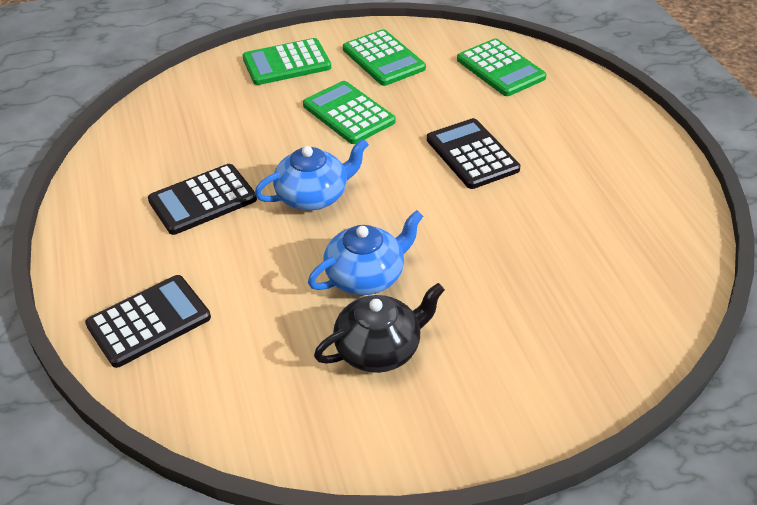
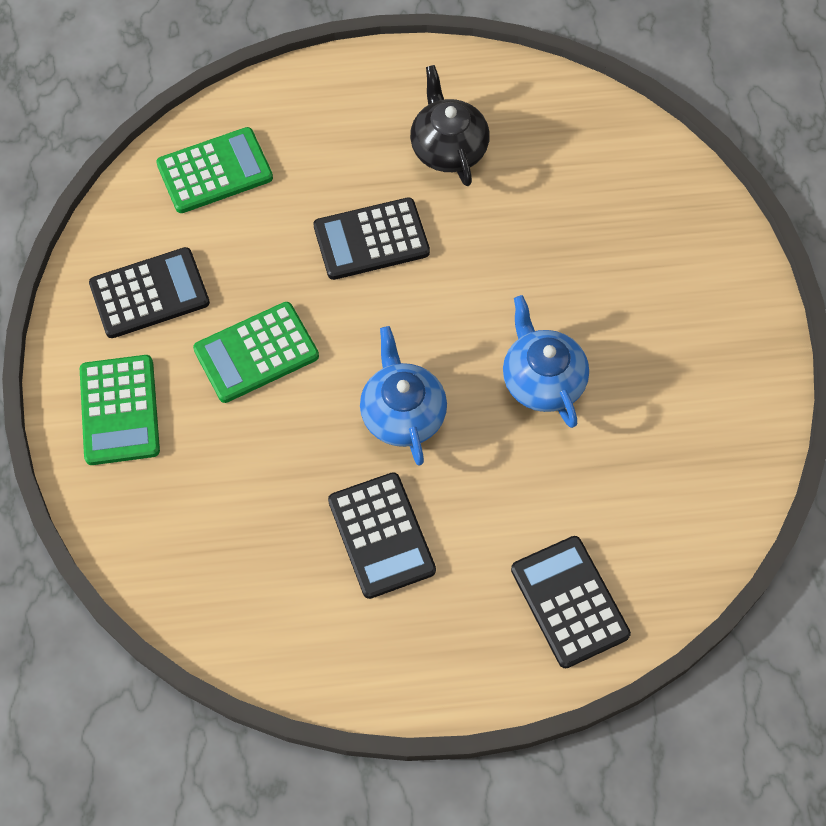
camera: 80 degrees left, 20 degrees up
(379, 349) = (643, 384): black teapot -> black teapot (448, 148)
(383, 59) = (149, 294): green calculator -> black calculator

